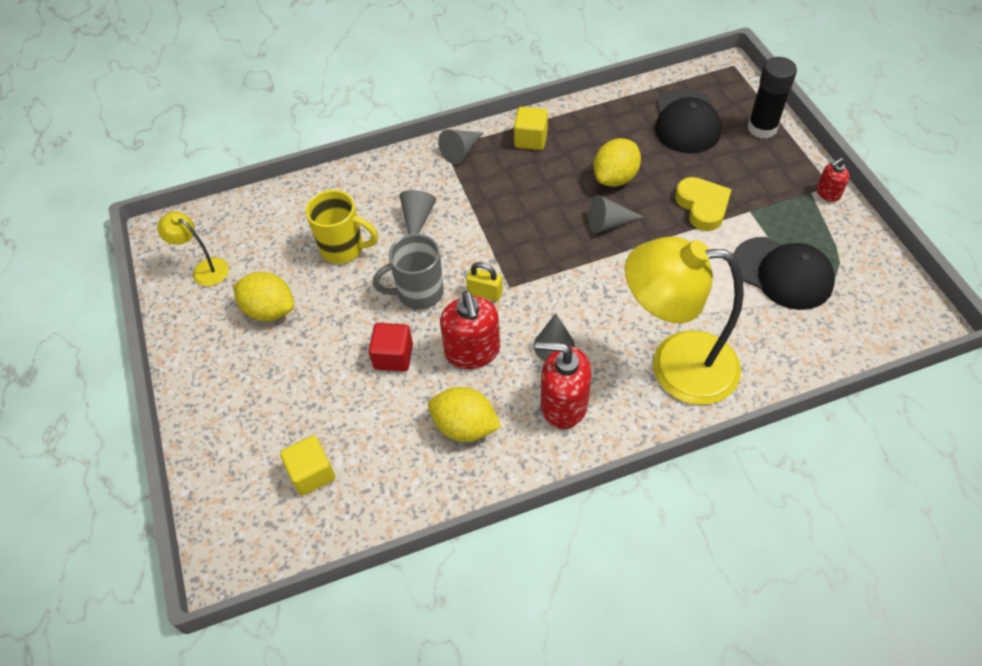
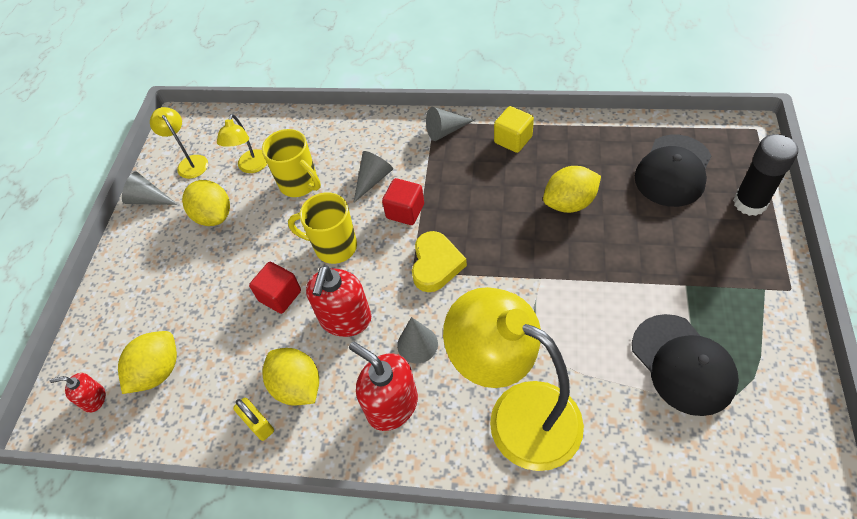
camera: 30 degrees right, 0 degrees up
(279, 250) = (251, 167): none -> yellow lamp
(312, 473) = (158, 371): yellow cube -> yellow lemon
(419, 293) = (334, 247): grey mug -> yellow mug
(468, 237) = (405, 211): none -> red cube
(485, 293) = (388, 269): yellow padlock -> yellow padlock (258, 424)
(609, 223) = (537, 245): grey cone -> grey cone (149, 199)
(702, 206) = (639, 262): yellow heart -> yellow heart (436, 264)
(828, 193) = (783, 297): red soap dispenser -> red soap dispenser (94, 399)

